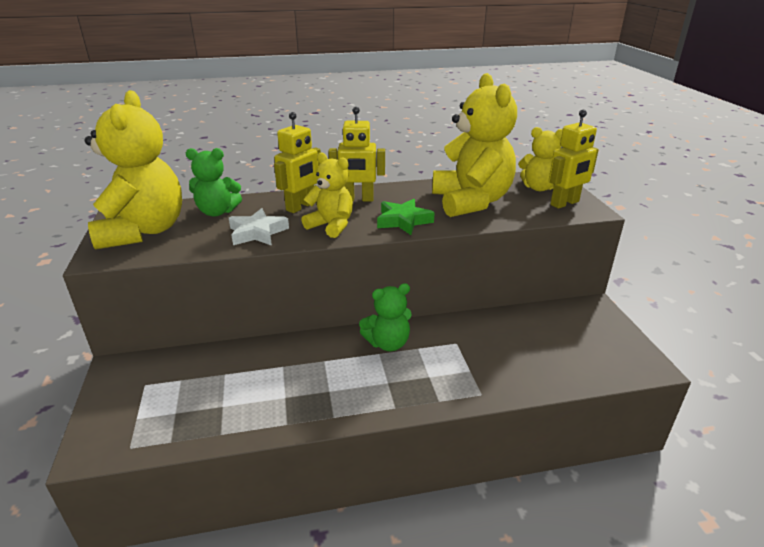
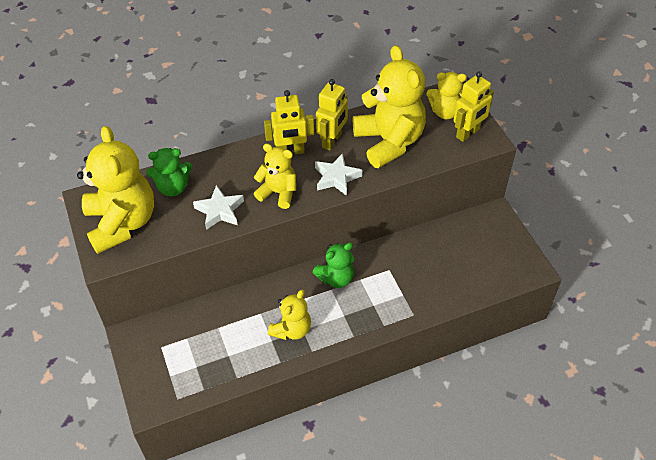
camera: 10 degrees left, 20 degrees up
(301, 207) = (243, 170): yellow robot -> yellow robot (332, 140)
(315, 388) = (291, 329): none -> yellow teddy bear
(403, 221) = (336, 177): green star -> white star

